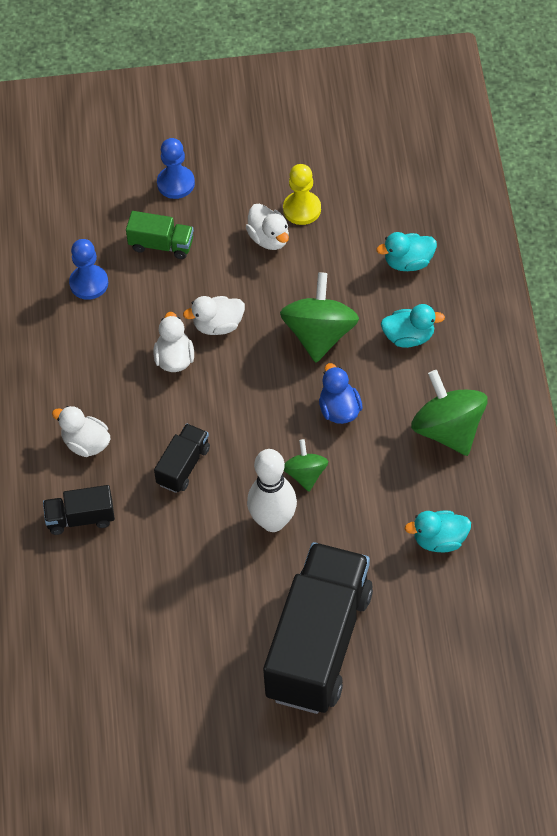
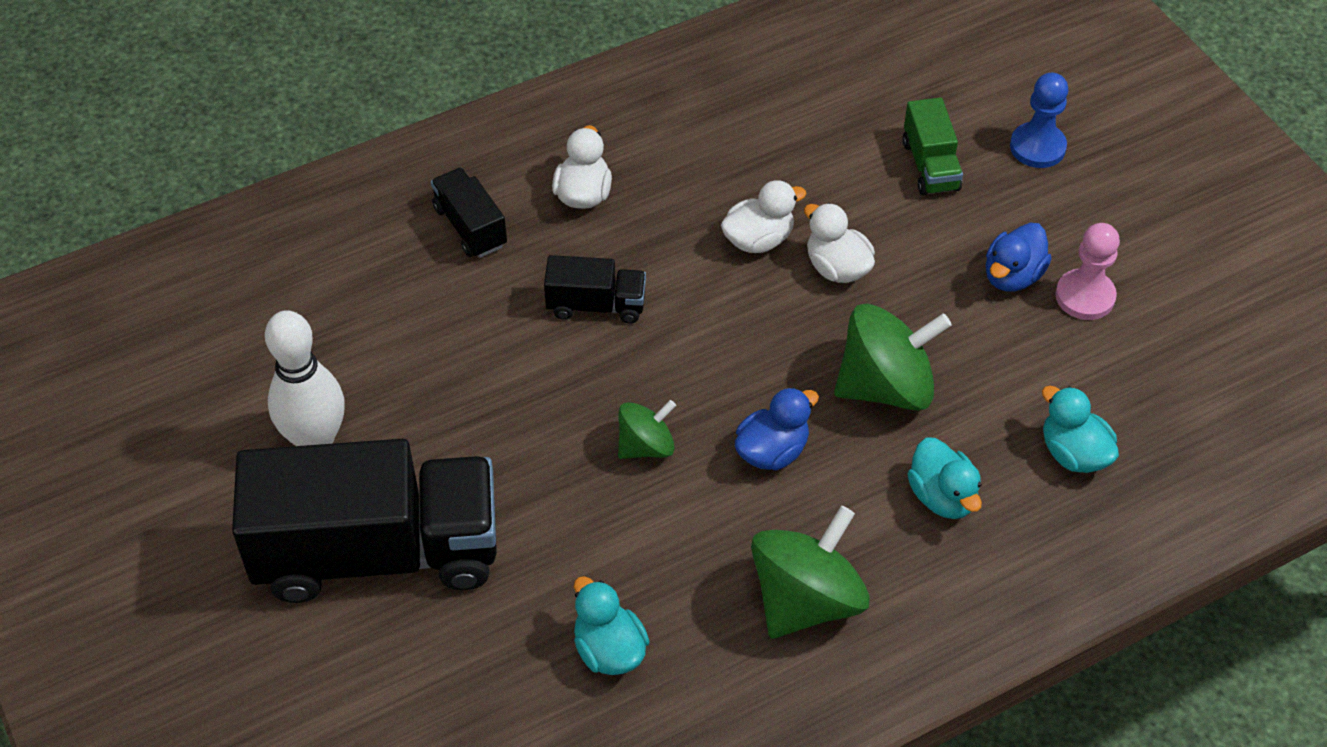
camera: 65 degrees right, 5 degrees down
(89, 283) = (826, 114): blue pawn -> none
(269, 238) = (1012, 276): white duck -> blue duck
(273, 521) = (553, 433): white bowling pin -> white bowling pin (315, 439)
(302, 209) = (1085, 296): yellow pawn -> pink pawn

